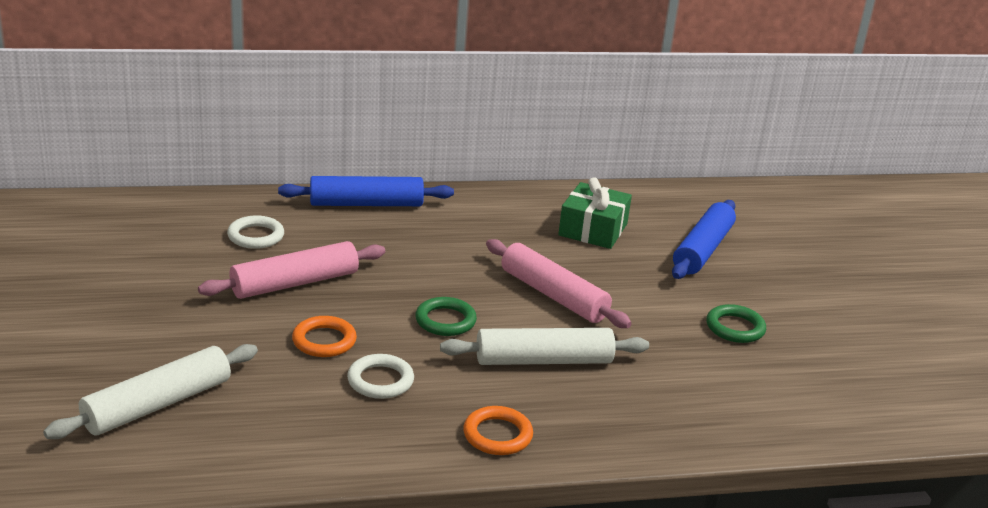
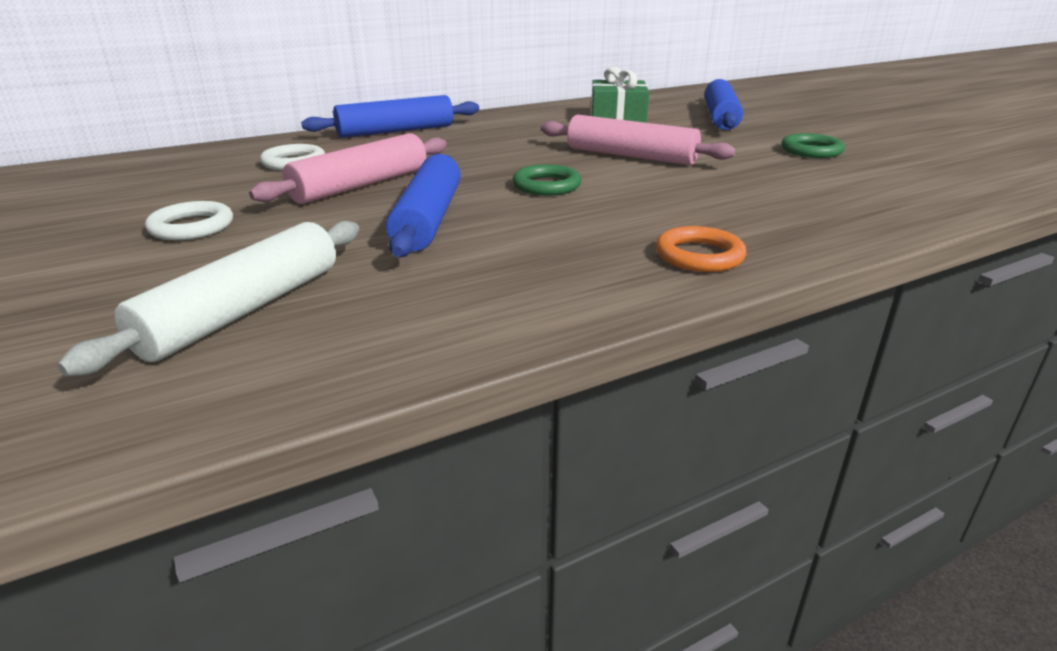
camera: 15 degrees left, 0 degrees up
(324, 341) = (428, 219): orange ring -> blue rolling pin
(380, 381) = (521, 237): white ring -> white ring (191, 227)
(544, 360) = (675, 195): white rolling pin -> none

